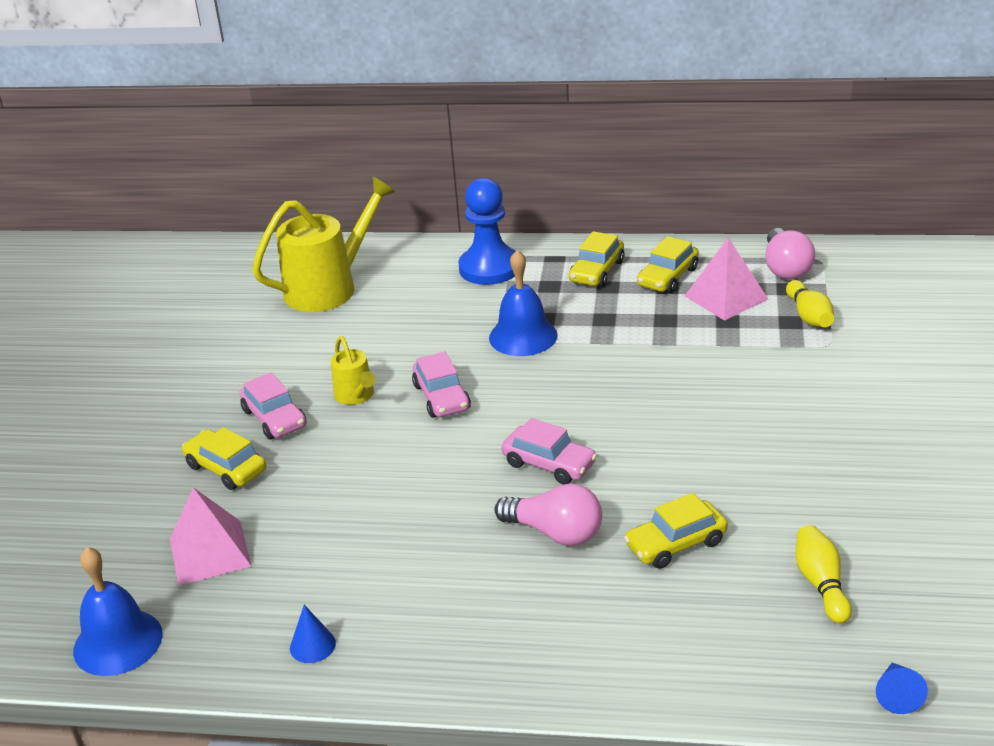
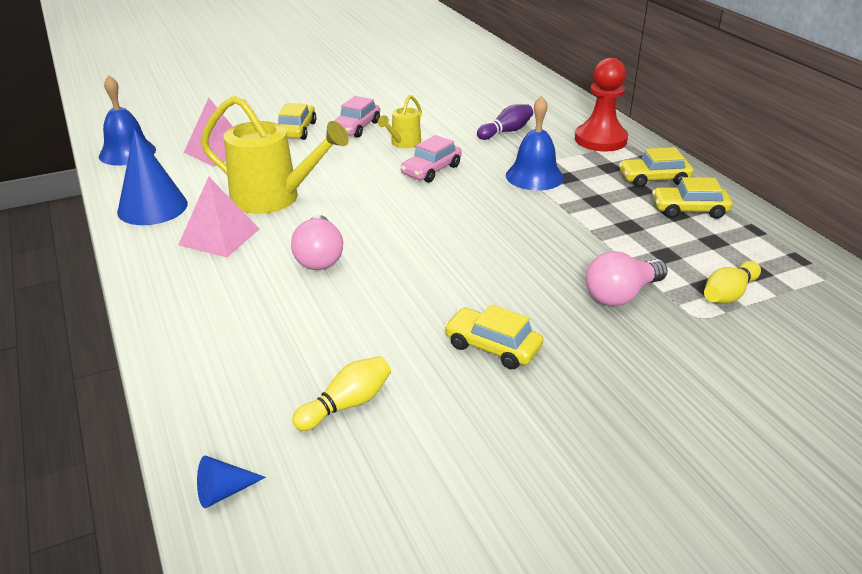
camera: 55 degrees right, 0 degrees up
(312, 645) = (152, 207): blue cone -> blue cone, size x2.13
(329, 287) = (507, 99): yellow watering can -> yellow watering can (274, 198)
(407, 317) = (506, 131): none -> purple bowling pin
(489, 268) = (600, 140): blue pawn -> red pawn
(549, 464) = (395, 231): pink car -> none
(676, 544) = (345, 313): yellow car -> yellow car (492, 347)
(726, 297) = (698, 244): pink pyramid -> pink pyramid (219, 236)
(785, 268) = (786, 261): pink light bulb -> pink light bulb (621, 295)

